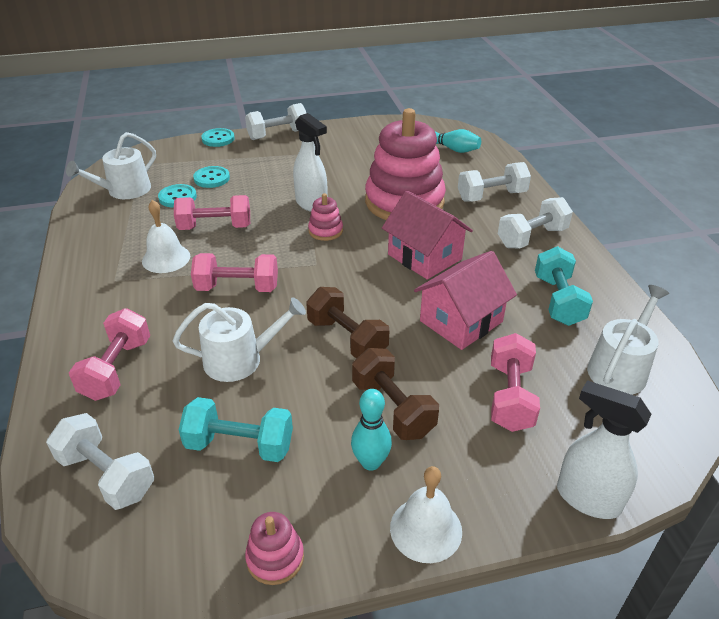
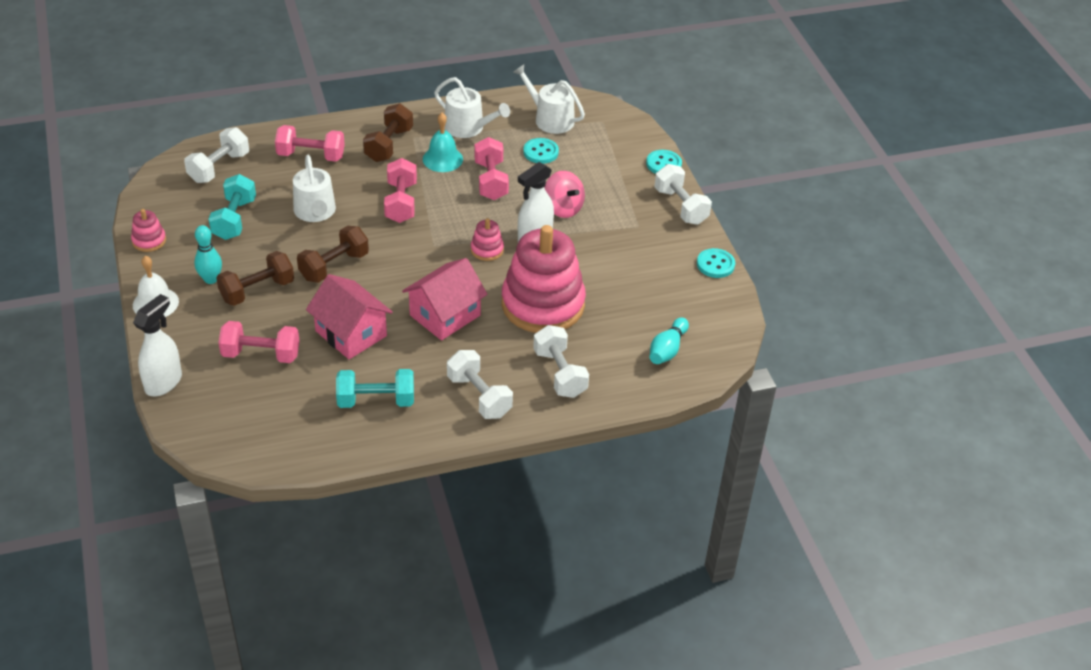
camera: 85 degrees right, 5 degrees up
(122, 299) = (389, 145): none -> brown dumbbell
(166, 258) = (442, 159): white bell -> turquoise bell
(212, 178) = (578, 169): turquoise button -> turquoise button (715, 264)
(269, 188) = (563, 208): none -> pink spinning top
(620, 368) = (285, 426): white watering can -> white watering can (468, 128)

